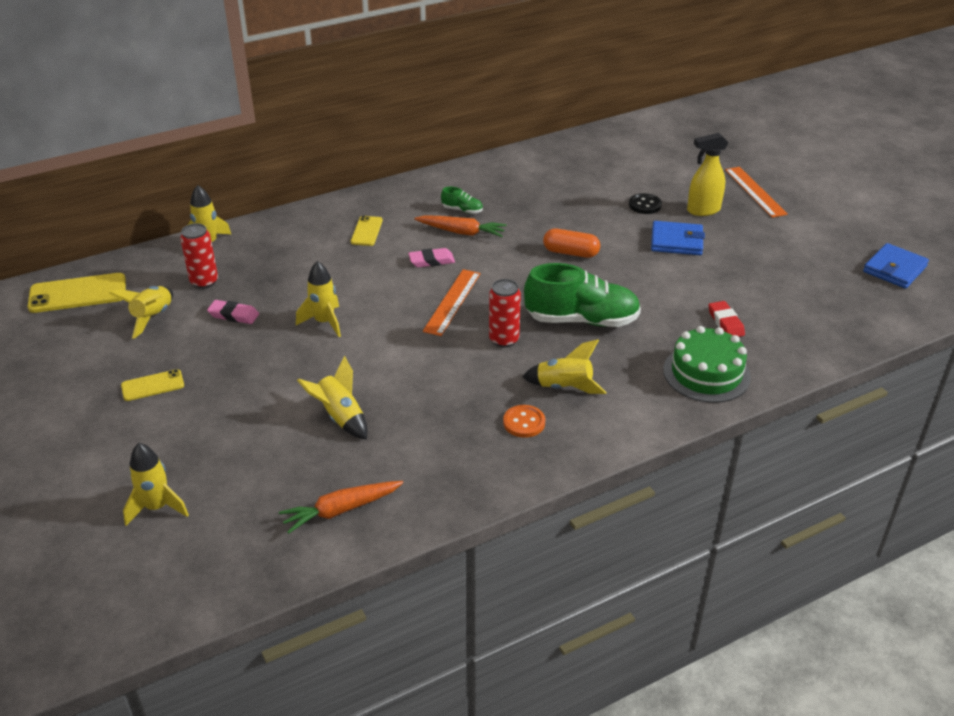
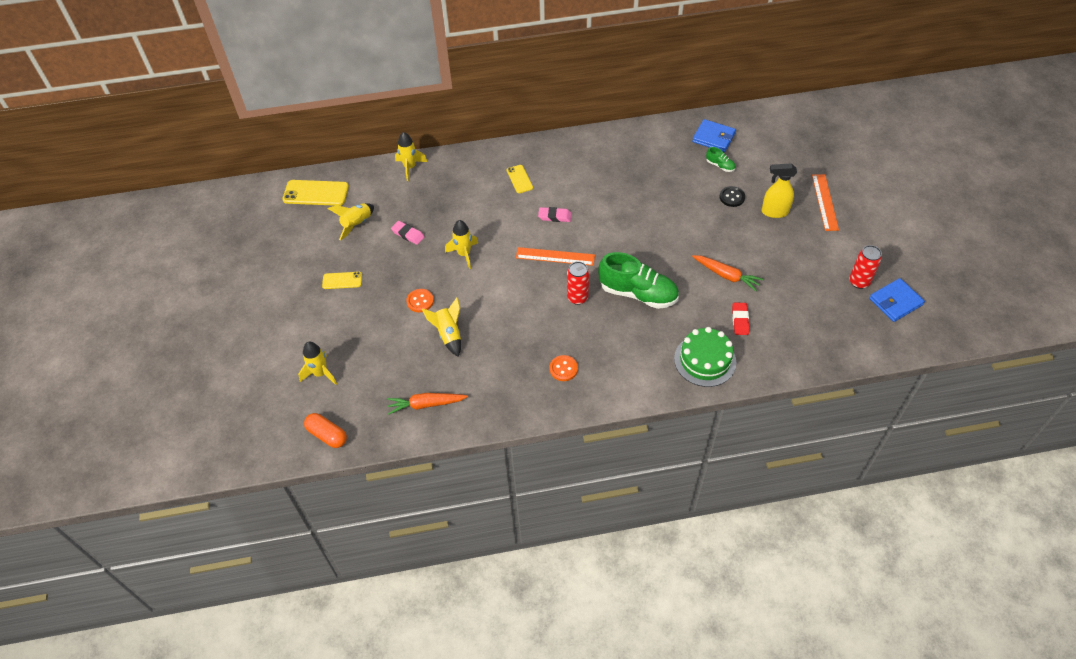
camera: 20 degrees right, 15 degrees up
(204, 282) = (397, 201): red can -> red can (859, 282)
(281, 387) = (420, 301): none -> orange button
(366, 231) = (519, 179): yellow phone -> yellow phone turned 45 degrees counterclockwise
(452, 302) = (555, 256): orange ruler -> orange ruler turned 60 degrees clockwise
(462, 210) = (594, 173): green shoe -> green shoe (720, 166)
(462, 232) = (586, 194): orange carrot -> orange carrot (726, 275)
(564, 387) = (602, 347): yellow rocket -> none
(571, 252) = (656, 231): orange capsule -> orange capsule (327, 435)
(676, 241) = (739, 238): blue wallet -> blue wallet (713, 138)

